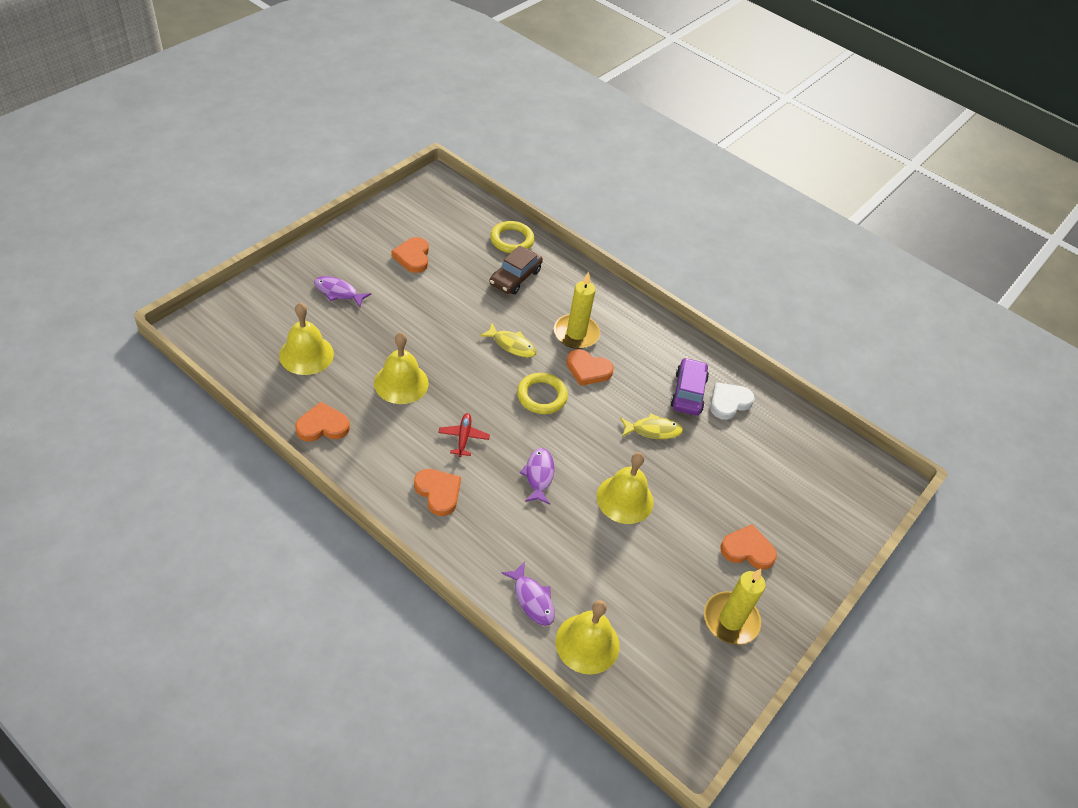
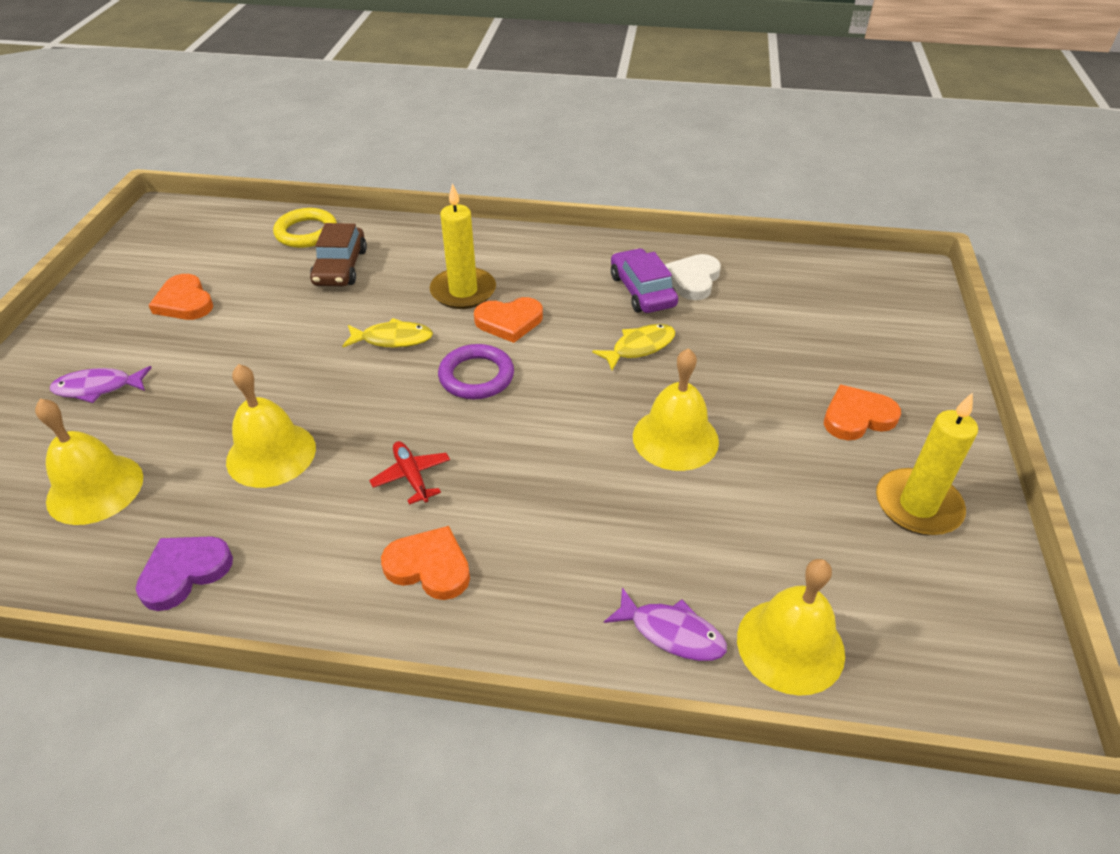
camera: 25 degrees left, 5 degrees down
(322, 426) = (184, 572): orange heart -> purple heart
(539, 475) = (548, 469): purple fish -> none
(541, 396) = (476, 376): yellow ring -> purple ring

